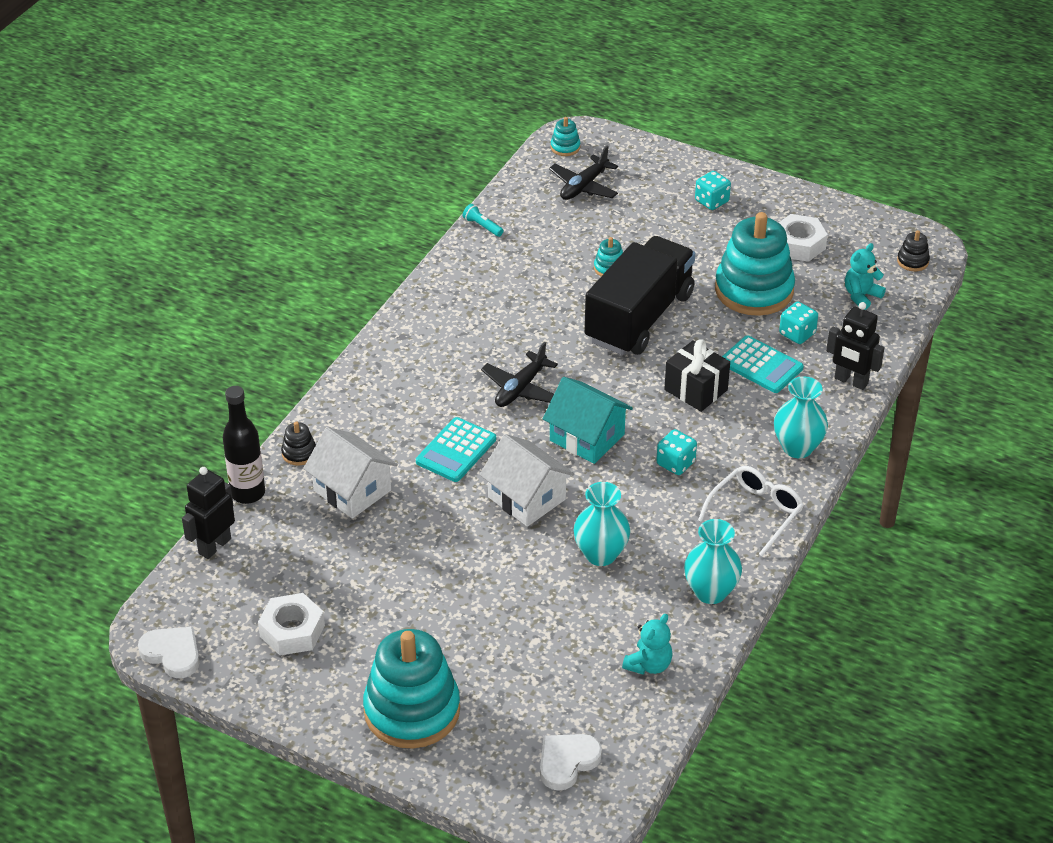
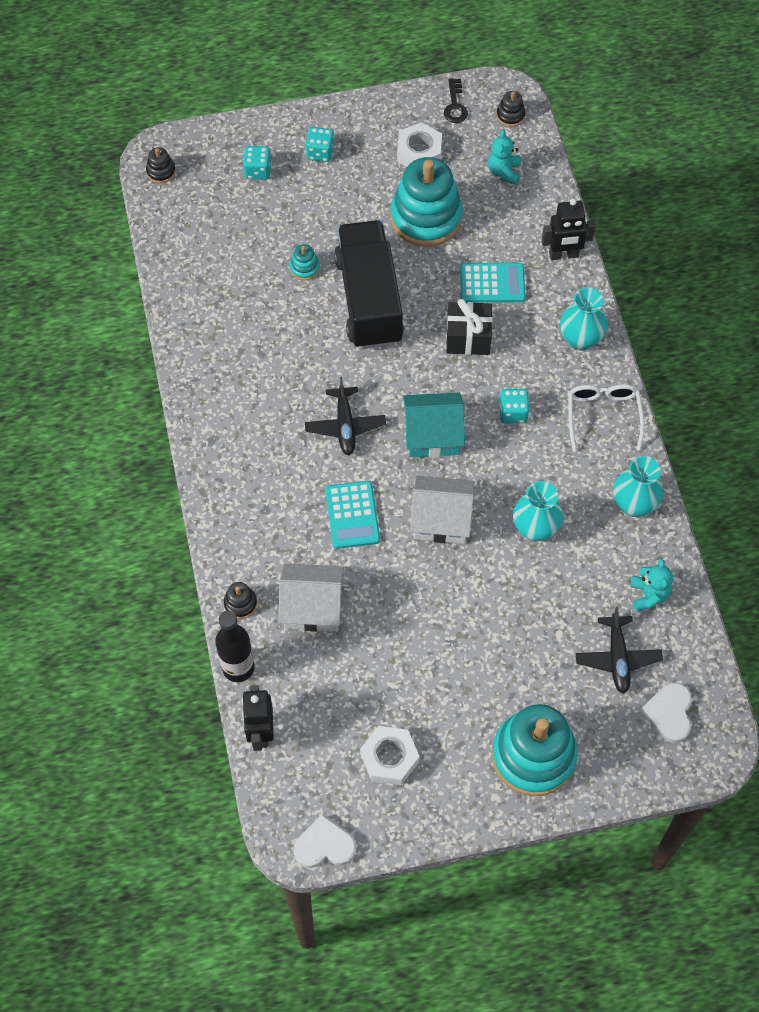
camera: 40 degrees left, 20 degrees up
(482, 226) = (171, 293): turquoise flashlight -> none
(565, 147) = (161, 171): turquoise stacking toy -> black stacking toy
(584, 186) = (212, 201): black plane -> black plane (617, 658)
(797, 334) = (491, 237): turquoise dice -> turquoise dice (258, 171)
(868, 229) = (455, 105): none -> black key

